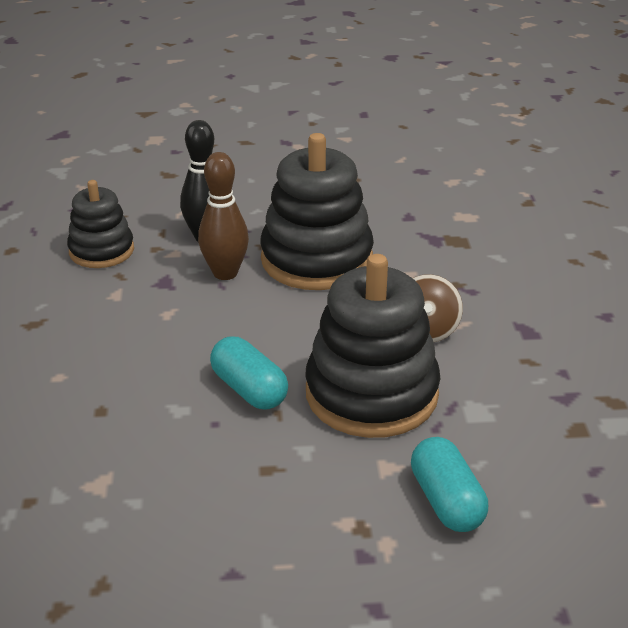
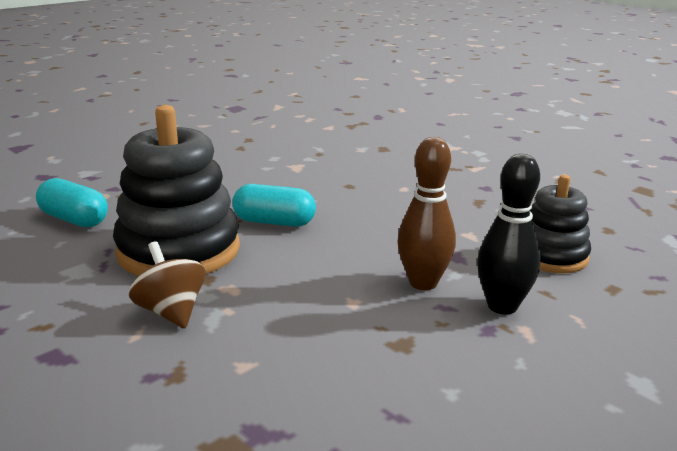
camera: 140 degrees right, 10 degrees down
(316, 259) = (363, 334): black stacking toy -> none

